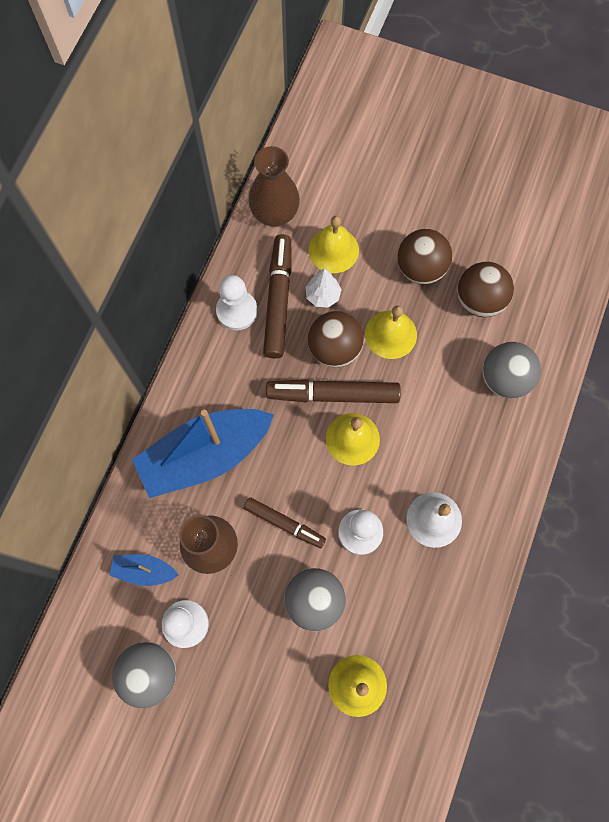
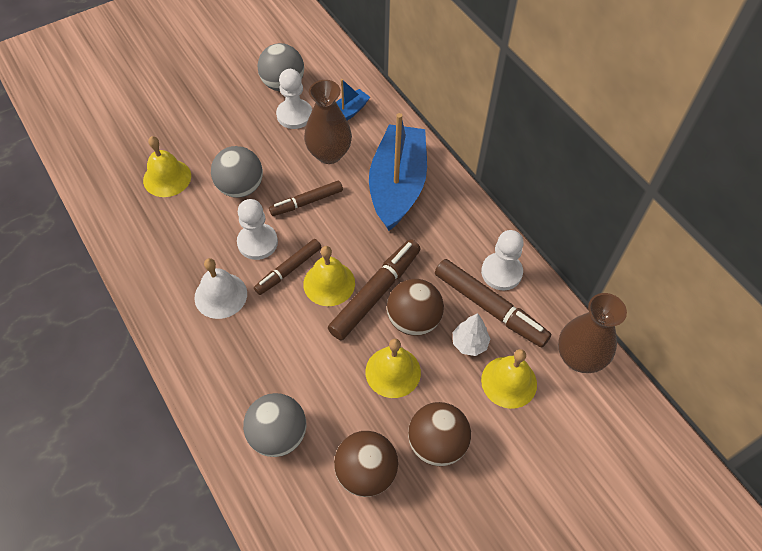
camera: 125 degrees right, 15 degrees down
(366, 482) = (288, 270): none -> brown marker

